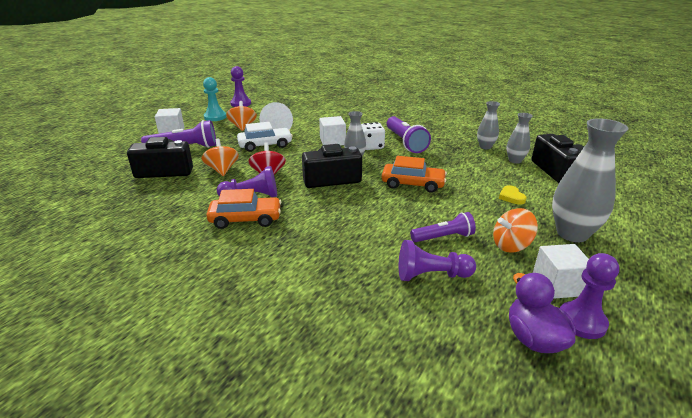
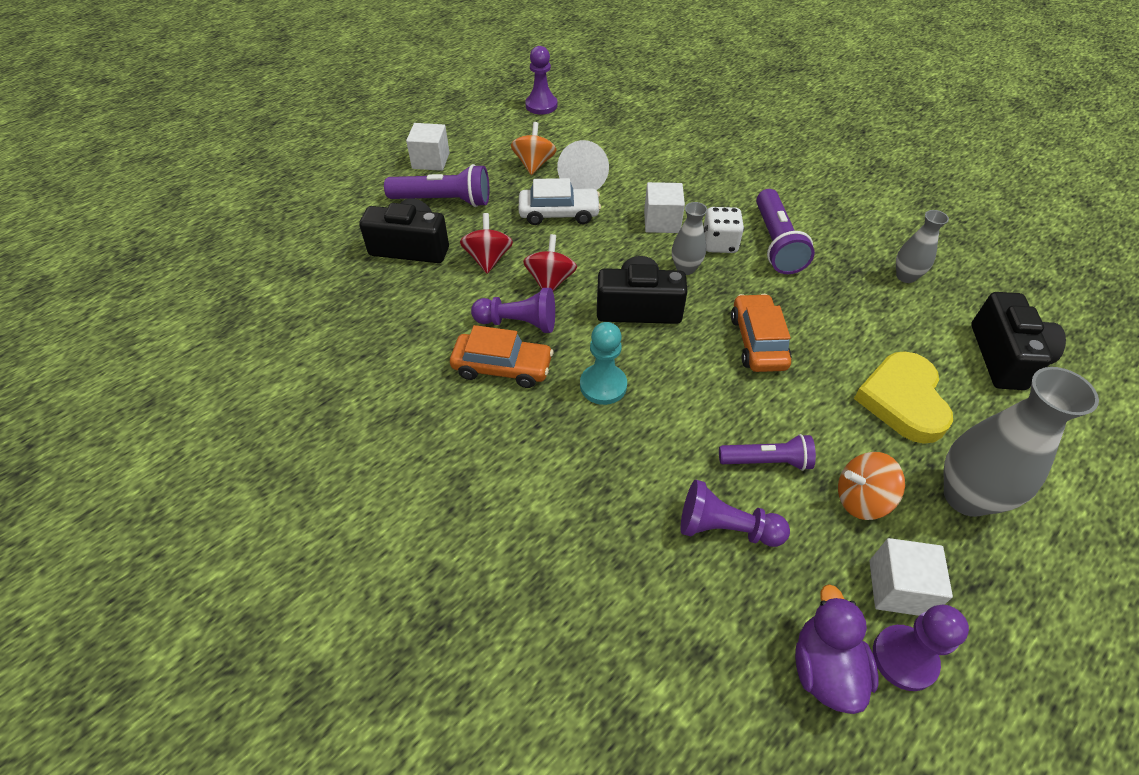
camera: 15 degrees right, 20 degrees up
(215, 117) = (497, 134): turquoise pawn -> turquoise pawn (603, 385)
(222, 170) = (488, 259): orange spinning top -> red spinning top
(413, 184) = (757, 342): orange car -> orange car turned 120 degrees counterclockwise
(511, 197) = (902, 400): yellow heart -> yellow heart, size x2.23
(515, 160) = (943, 319): grey vase -> none

